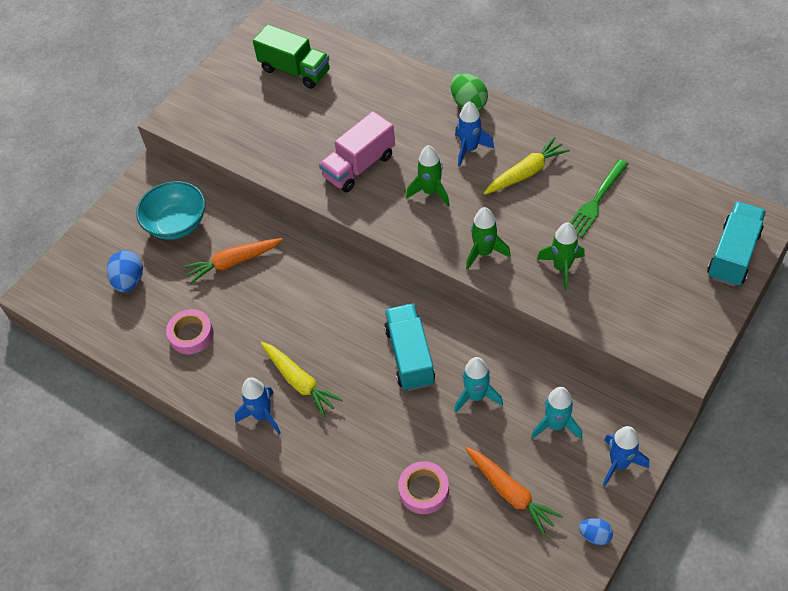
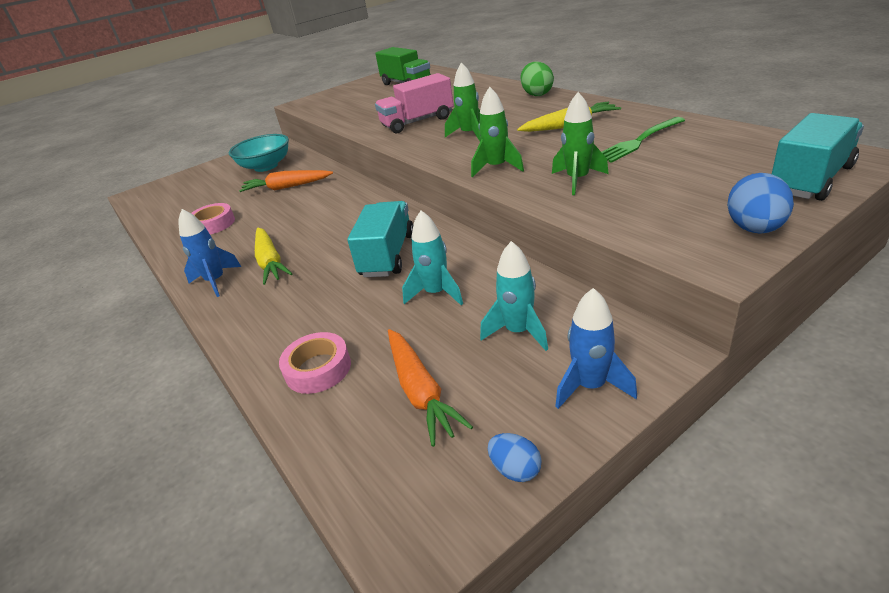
camera: 20 degrees right, 20 degrees down
(129, 281) = (202, 192): blue egg -> blue egg (754, 229)
(469, 149) = (522, 114): blue rocket -> none

